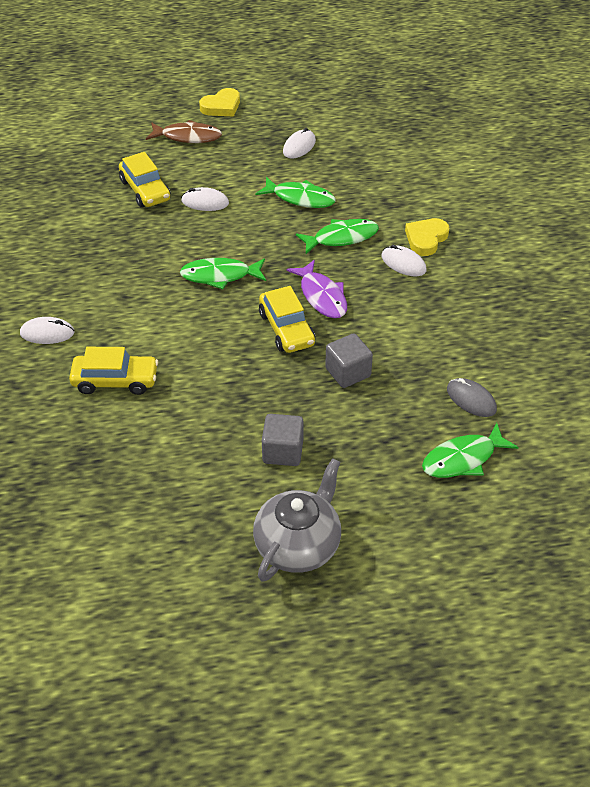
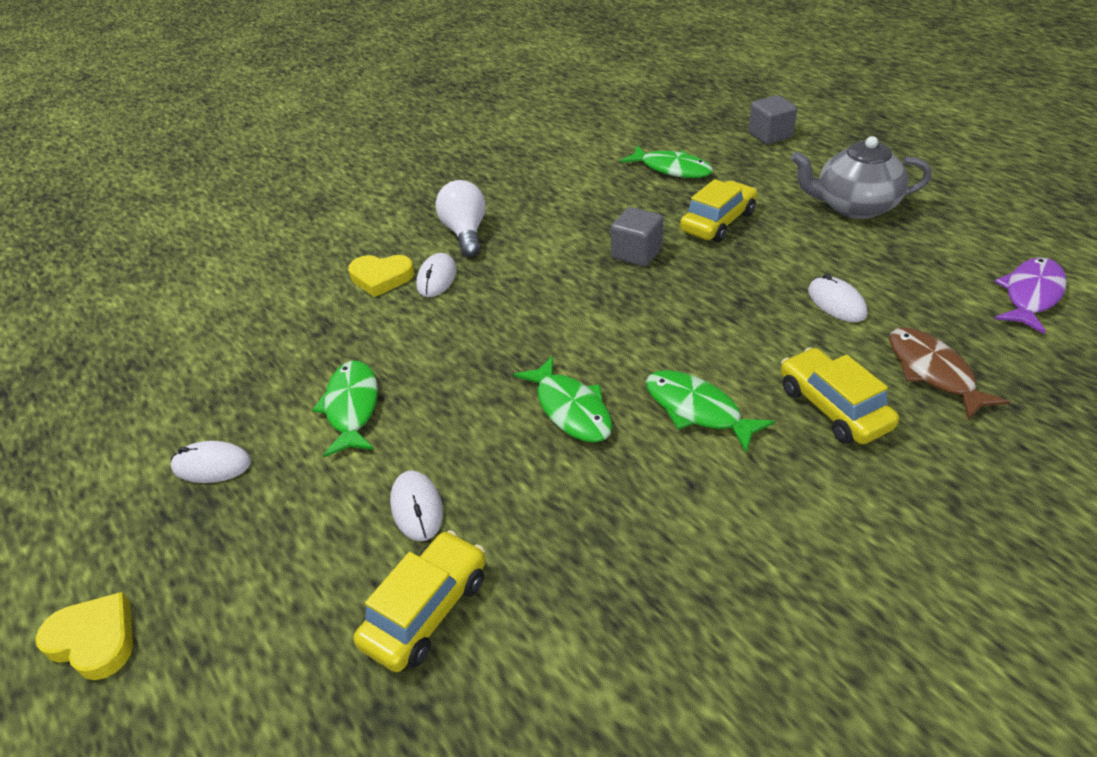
camera: 115 degrees left, 5 degrees down
(47, 333) = (840, 528): white mouse -> white mouse (836, 302)
(188, 137) = (224, 639): brown fish -> brown fish (933, 372)
(283, 451) = (775, 251): grey cube -> grey cube (770, 135)
(286, 329) = (614, 315): yellow car -> yellow car (718, 222)
(322, 296) = (538, 312): purple fish -> purple fish (1030, 295)
(341, 238) = (419, 338): green fish -> green fish (697, 410)
(454, 295) = (465, 233): none -> white light bulb
(471, 399) = (601, 184): grey mouse -> none

